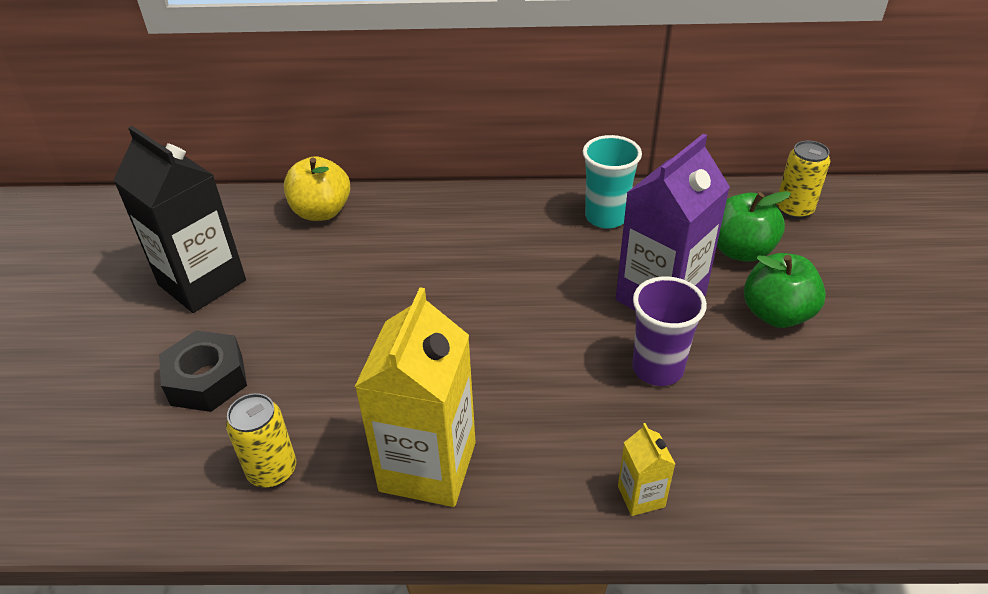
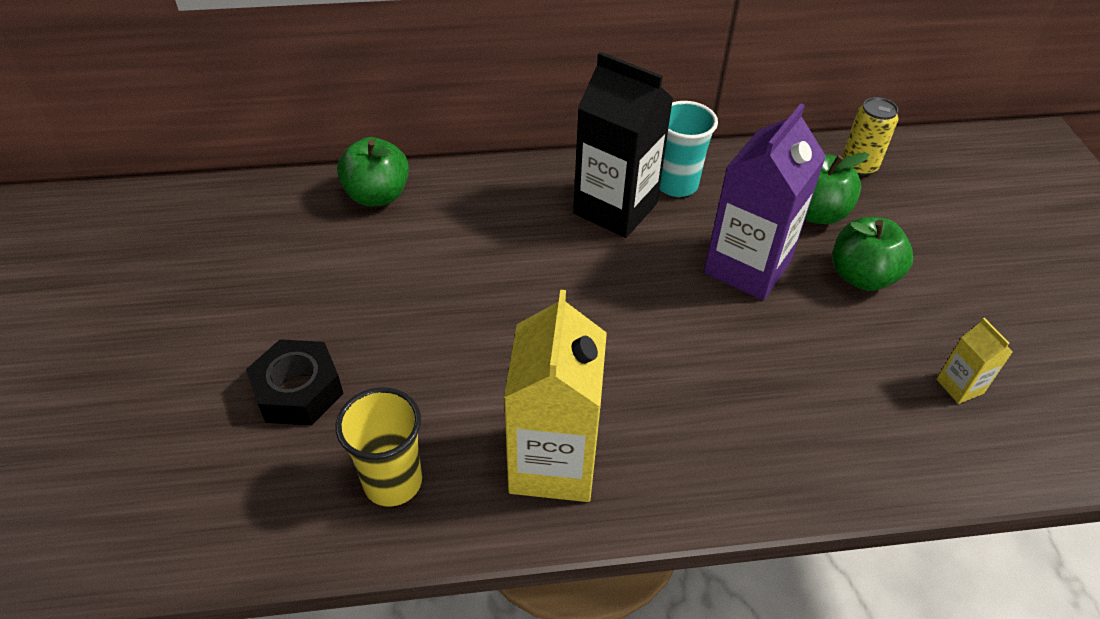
camera: 10 degrees left, 5 degrees up
(202, 282) = (265, 283): black carton -> black carton (615, 208)
(272, 470) = (393, 482): yellow can -> yellow cup
(321, 211) = (377, 195): yellow apple -> green apple
(641, 496) = (768, 473): yellow carton -> yellow carton (959, 386)
(657, 368) = (759, 341): purple cup -> none

